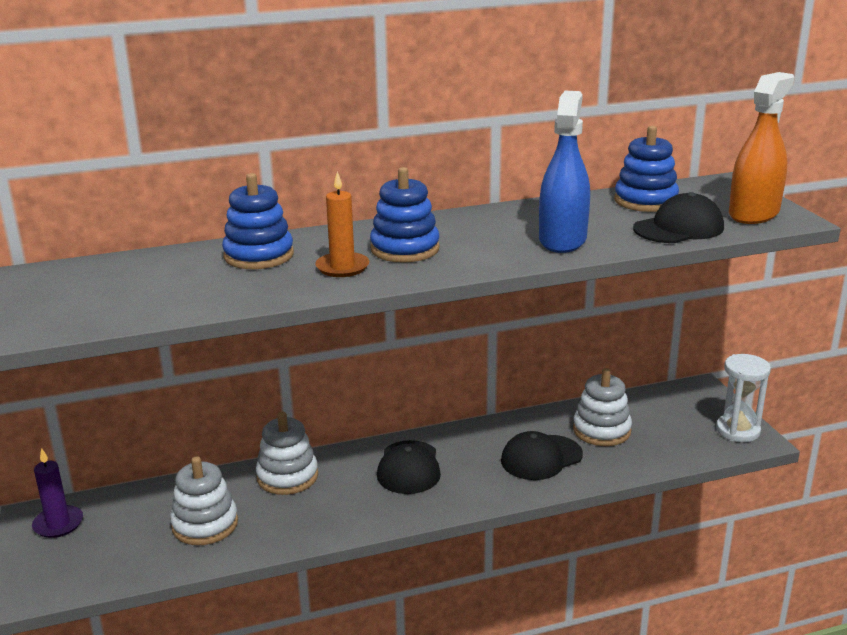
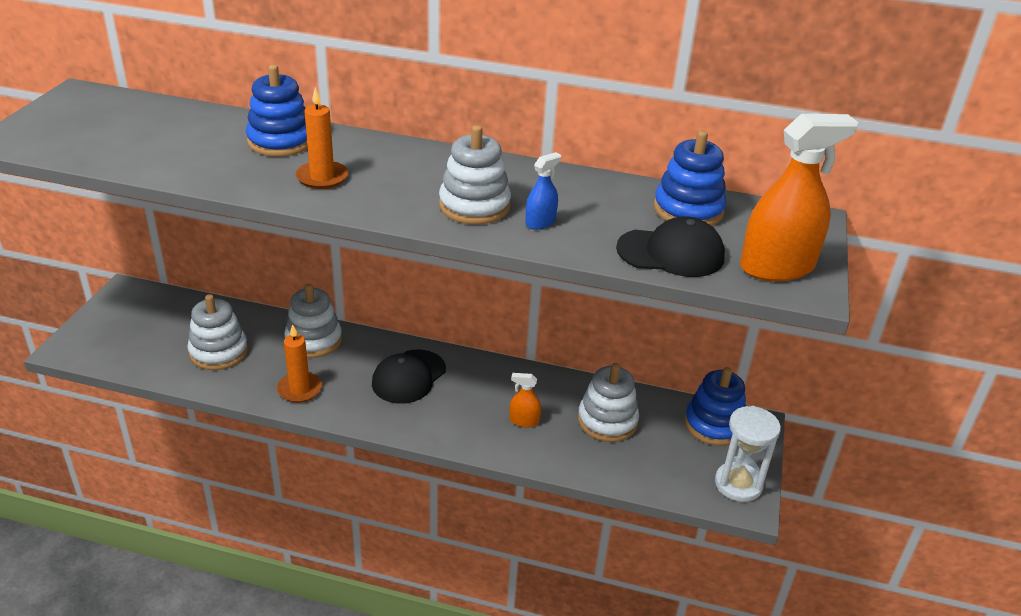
camera: 30 degrees right, 10 degrees up
(58, 524) = (133, 304): purple candle -> none
(323, 519) = (299, 389): none -> orange candle
(405, 249) = (396, 179): blue stacking toy -> blue stacking toy (714, 425)
(497, 246) = (474, 206): none -> white stacking toy
(541, 458) = (524, 421): black cap -> orange spray bottle
(562, 240) = (540, 222): blue spray bottle -> blue spray bottle, size x0.47

